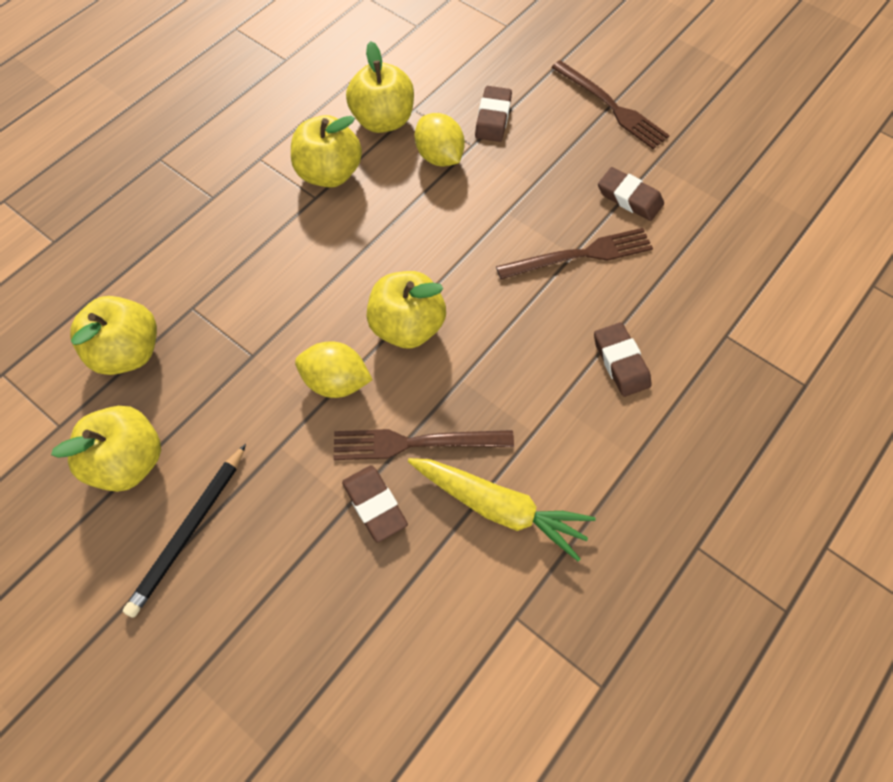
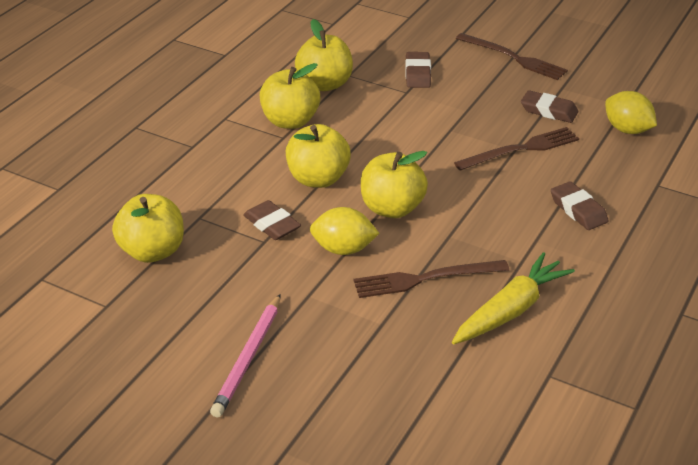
camera: 10 degrees left, 25 degrees down
(129, 461) = (178, 320): yellow apple -> yellow apple (318, 179)
(189, 531) = (248, 357): black pencil -> pink pencil
(374, 505) = (404, 321): brown eraser -> brown eraser (272, 224)
(439, 157) = (381, 102): yellow lemon -> yellow lemon (627, 130)
(500, 508) = (511, 310): yellow carrot -> yellow carrot turned 60 degrees counterclockwise

